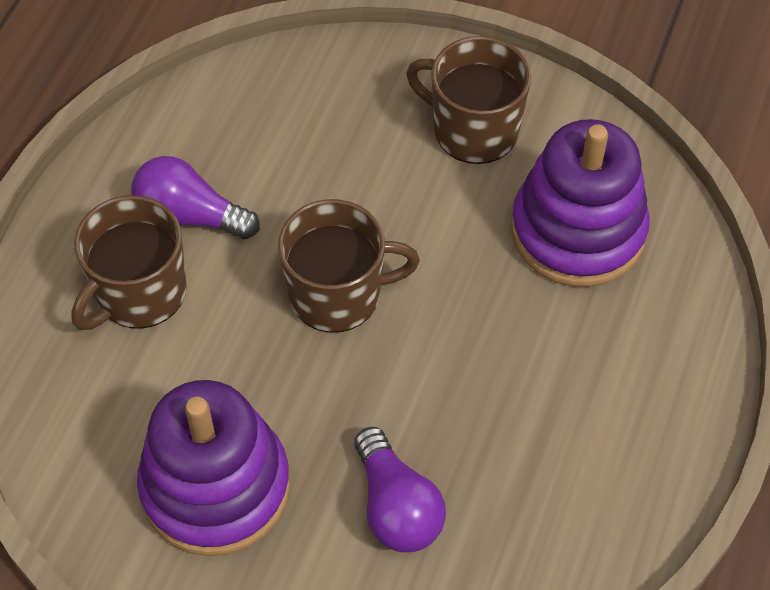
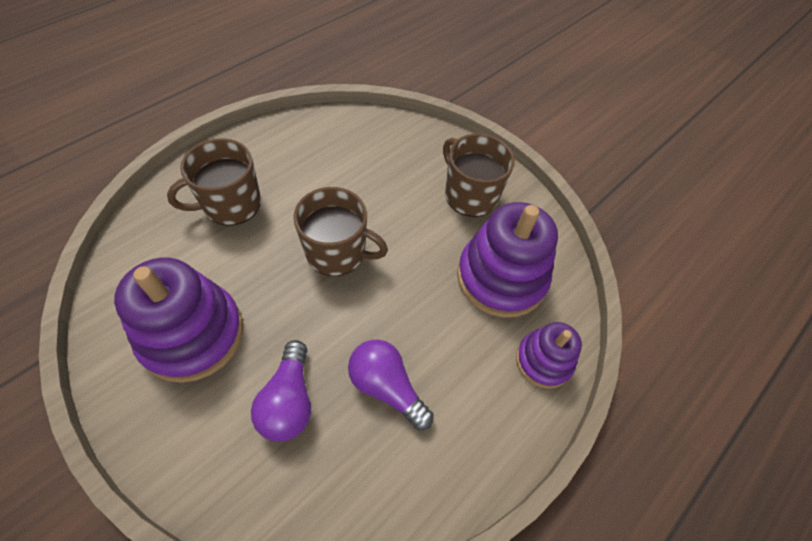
camera: 20 degrees right, 0 degrees up
(190, 216) = (285, 176): purple light bulb -> purple light bulb (387, 387)
(684, 315) = (543, 361): none -> purple stacking toy

